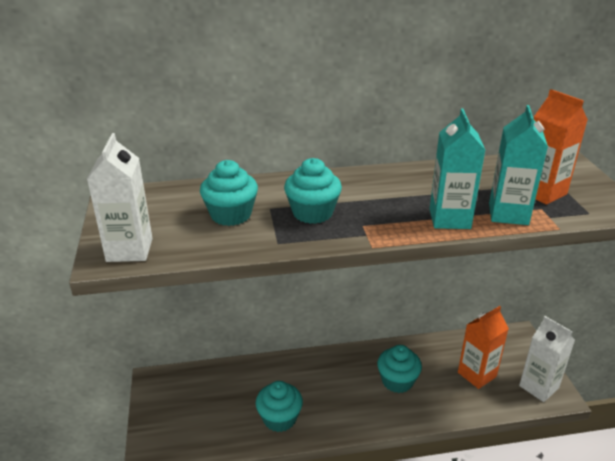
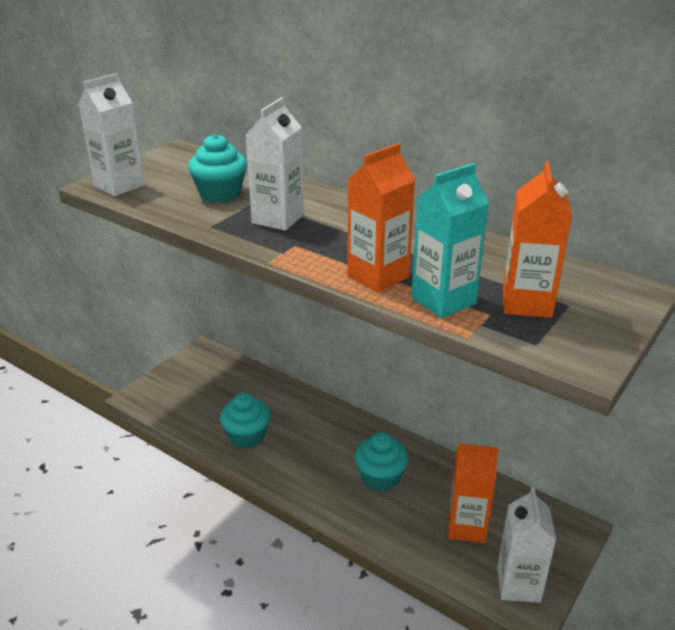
camera: 45 degrees right, 0 degrees up
(312, 213) = (278, 219): turquoise cupcake -> white carton
(449, 219) = (378, 276): turquoise carton -> orange carton

